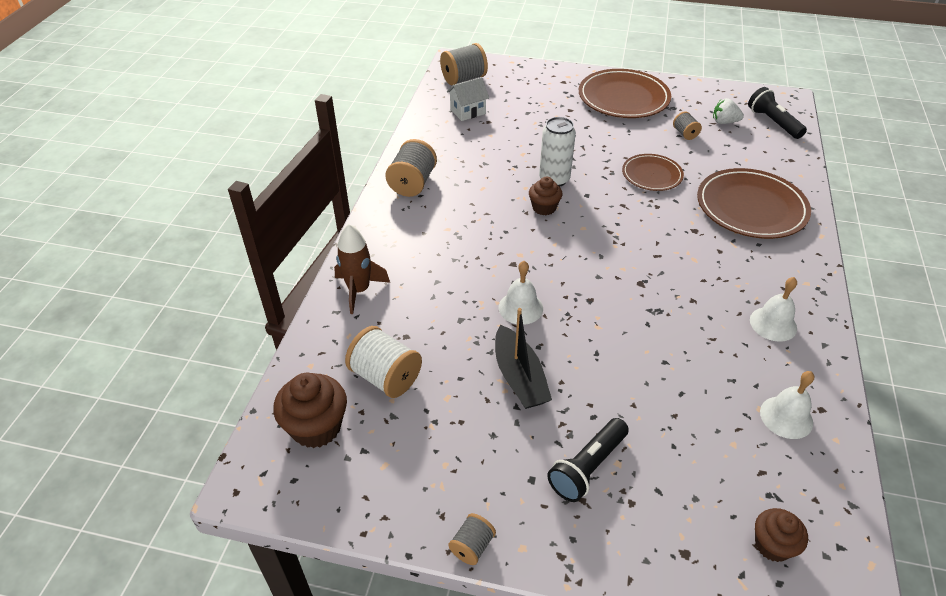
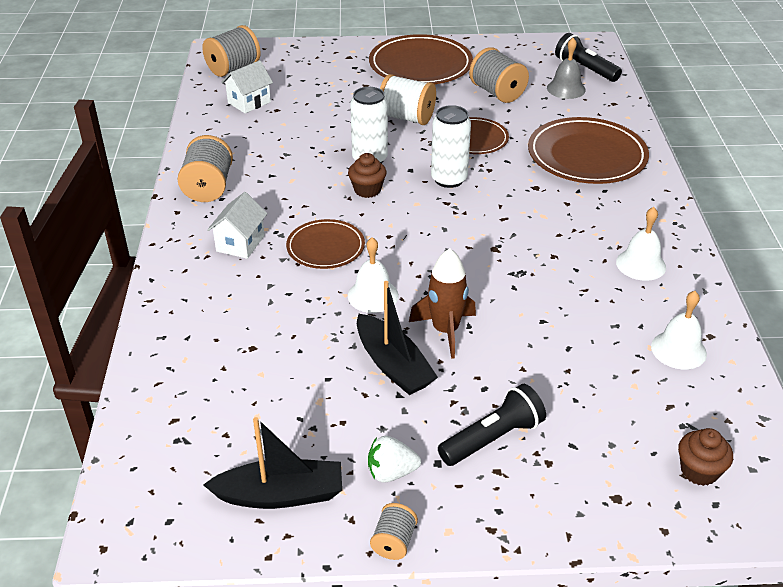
camera: 15 degrees left, 5 degrees down
(316, 427) = (178, 461): brown cupcake -> none
(359, 290) = (181, 310): brown rocket -> brown rocket (445, 331)
(385, 377) = (242, 394): white spool -> white spool (406, 118)
(390, 478) = (280, 495): none -> black boat
(424, 239) = (240, 243): none -> white house
(493, 255) = (325, 247): none -> brown plate
(587, 467) = (493, 438): black flashlight -> black flashlight turned 150 degrees counterclockwise
(618, 209) = (449, 179): none -> white can
(685, 134) = (497, 93): grey spool -> grey spool, size x1.84
(724, 122) = (535, 75): white strawberry -> white strawberry (391, 472)
(749, 139) = (566, 89): none -> grey bell

